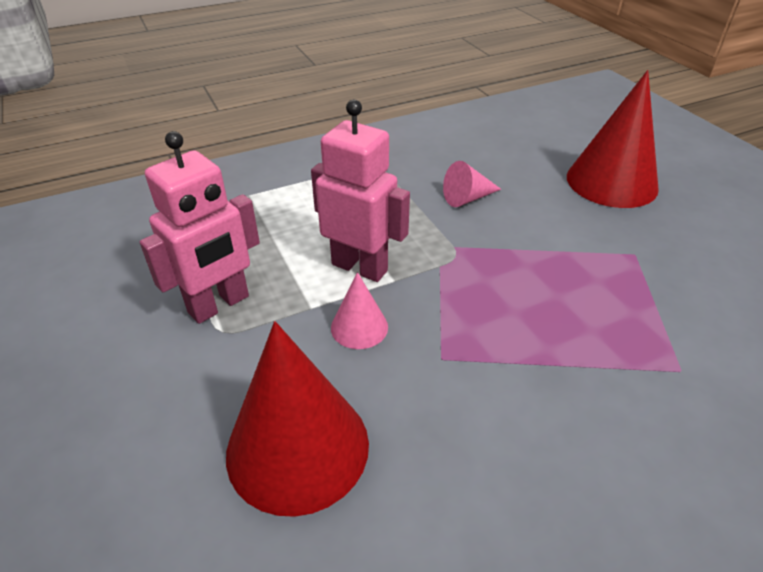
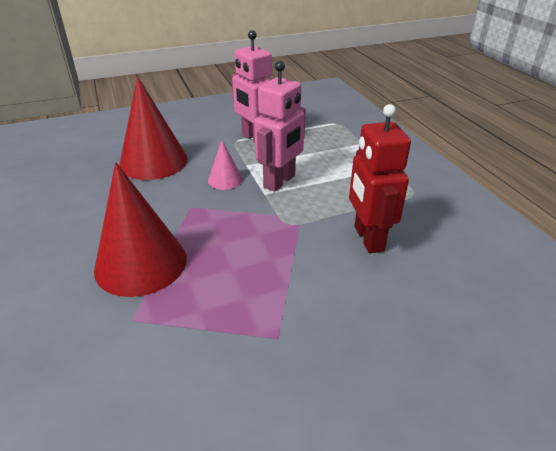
camera: 95 degrees right, 5 degrees down
(467, 198) = (368, 239): pink cone -> red robot
(611, 182) = (417, 360): red cone -> red cone (141, 263)

